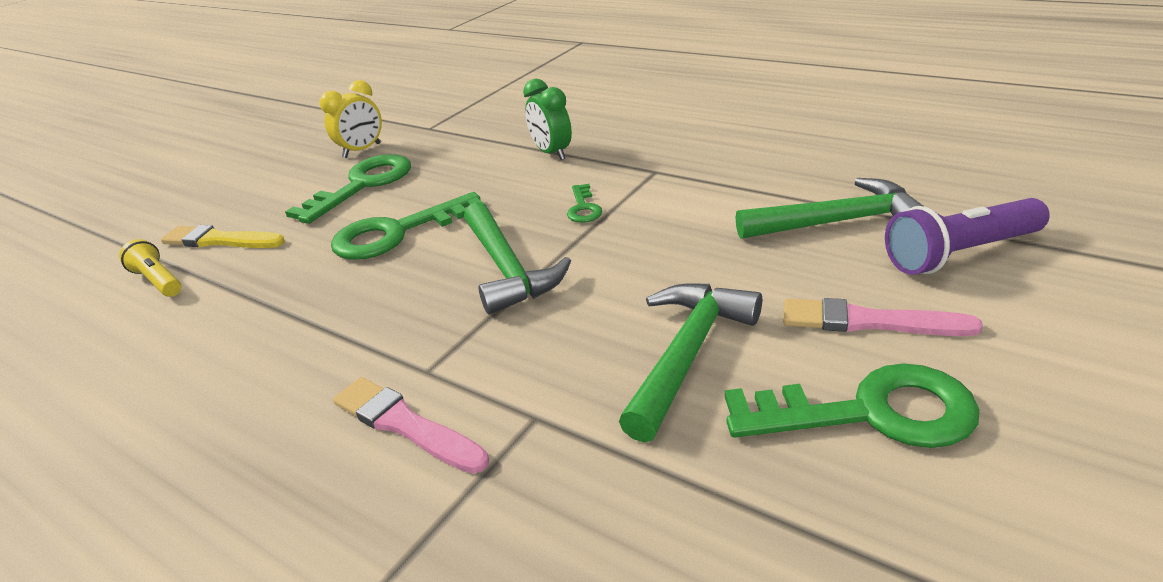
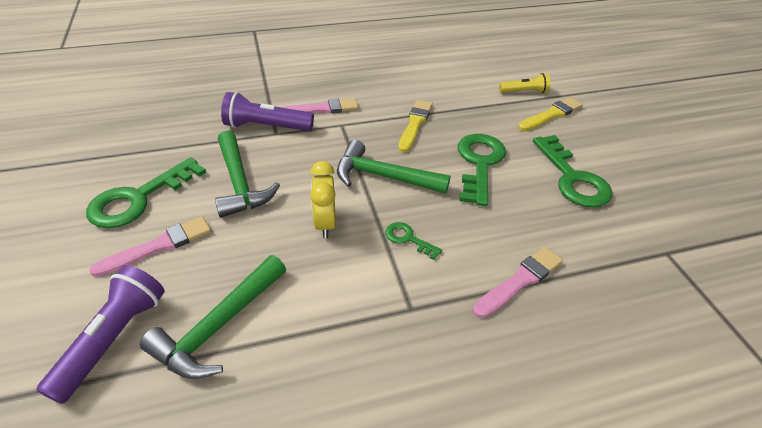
camera: 125 degrees right, 10 degrees up
(351, 313) = (415, 124): none -> yellow brush
(362, 150) = (647, 201): yellow clock -> yellow clock (325, 223)
(533, 443) = (266, 126): none -> purple flashlight
(552, 153) = (519, 281): green clock -> pink brush

